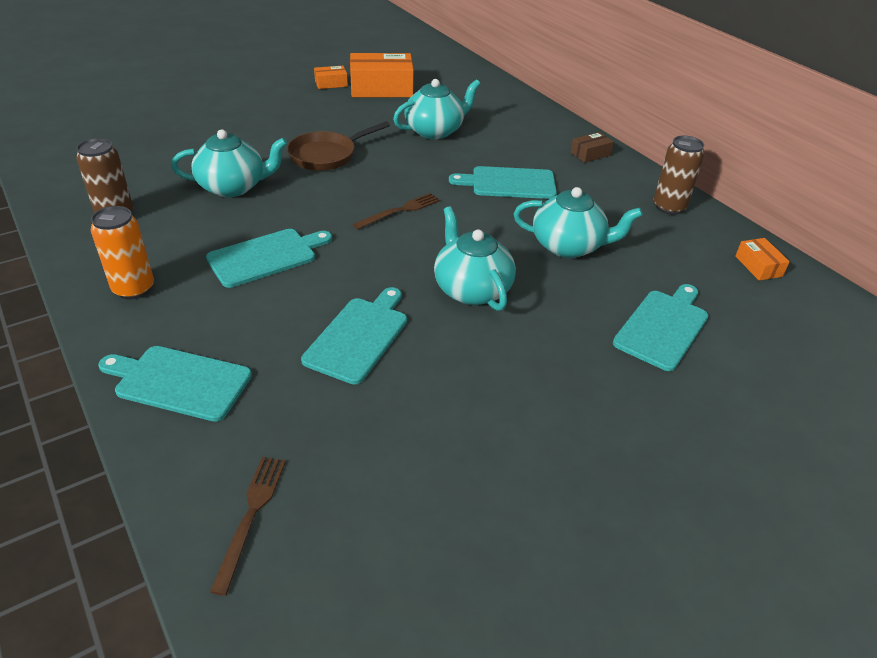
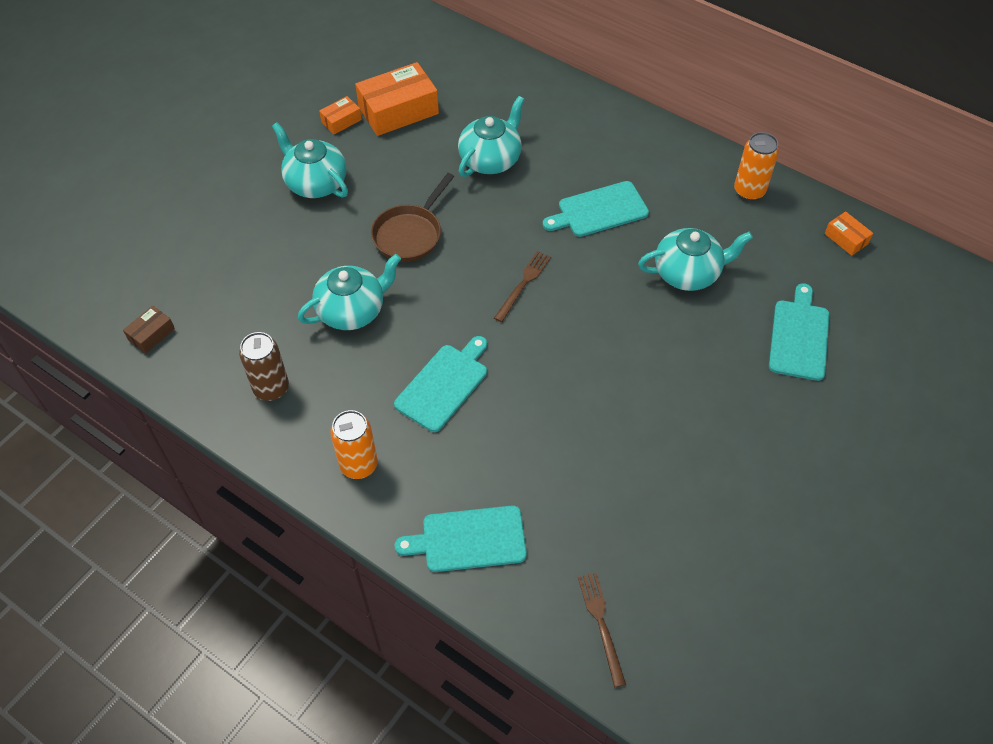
camera: 20 degrees left, 15 degrees up
(359, 336) = (576, 440): turquoise cutting board -> none
(471, 289) = (635, 354): turquoise teapot -> turquoise teapot (315, 183)
(590, 154) = (651, 141): brown box -> brown box (151, 334)
(669, 207) = (749, 191): brown can -> orange can

